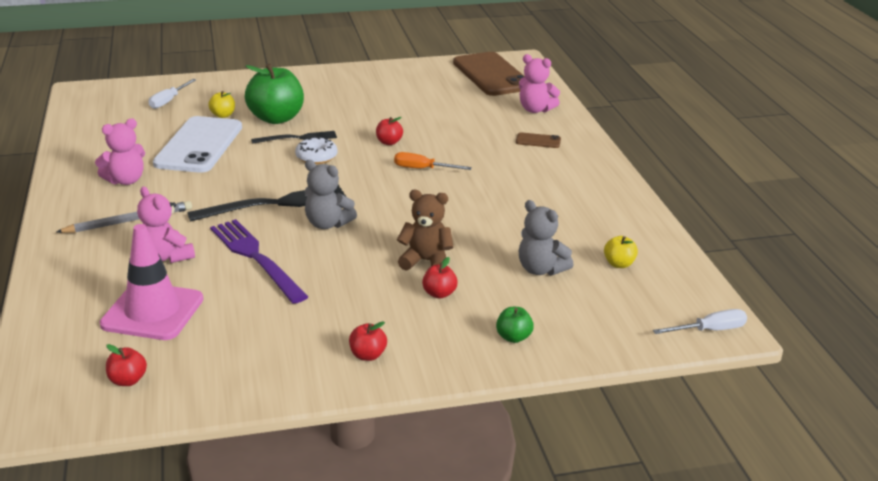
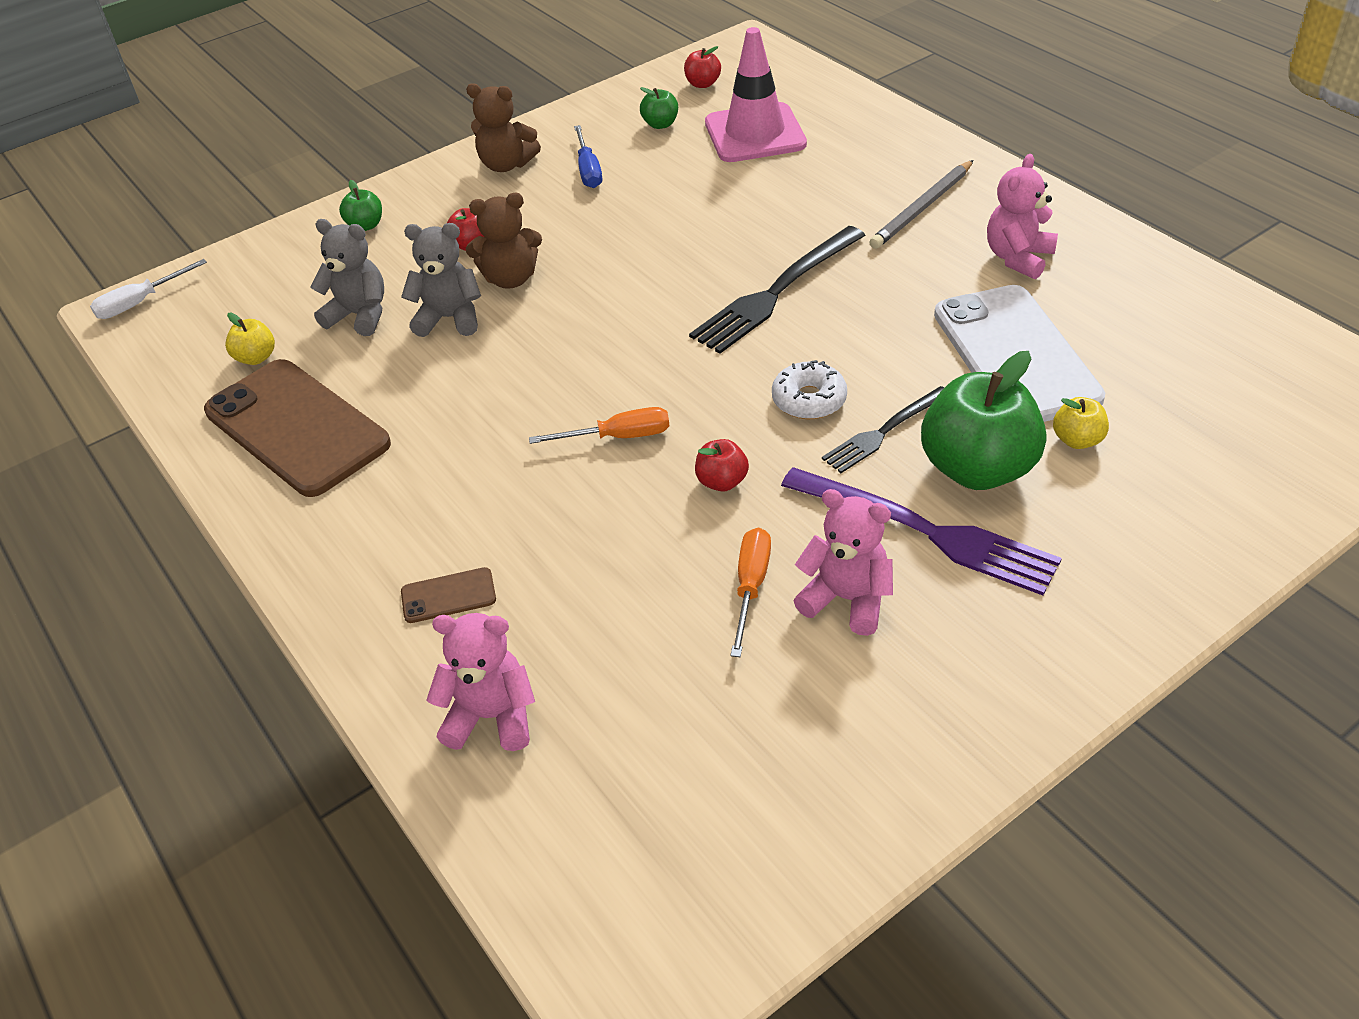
camera: 160 degrees right, 15 degrees up
(166, 256) = (817, 185): pink teddy bear -> pink teddy bear (846, 599)
(168, 101) = (1222, 440): white screwdriver -> none
(210, 349) = (660, 124): none -> green apple
(256, 258) = (716, 216): purple fork -> purple fork (926, 531)
(308, 325) = (588, 170): none -> blue screwdriver
(327, 224) = (676, 287): grey teddy bear -> grey teddy bear (449, 318)
(368, 355) = (506, 165): red apple -> brown teddy bear
(409, 113) = (751, 587): none -> orange screwdriver
(492, 75) = (665, 852): brown phone -> brown phone (296, 428)

